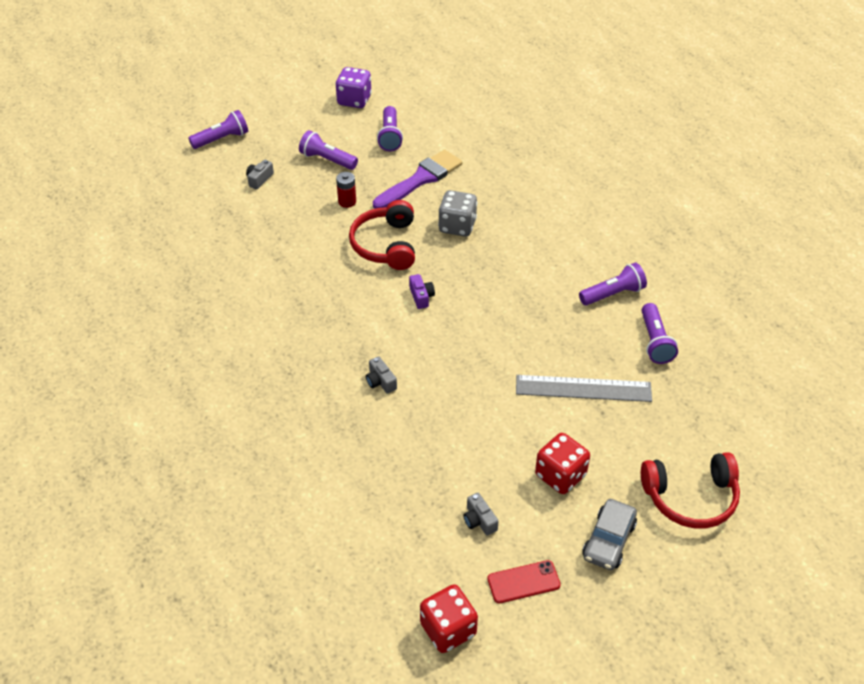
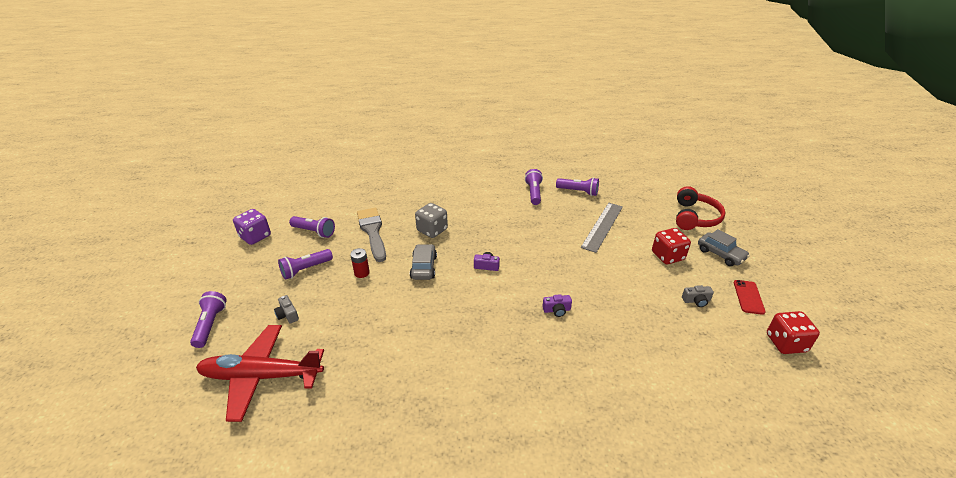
camera: 65 degrees left, 10 degrees down
(181, 201) = (262, 376): none -> red plane
(380, 381) = (556, 310): grey camera -> purple camera
(385, 245) = (423, 267): red headphones -> grey car
(420, 179) = (372, 232): purple brush -> grey brush

